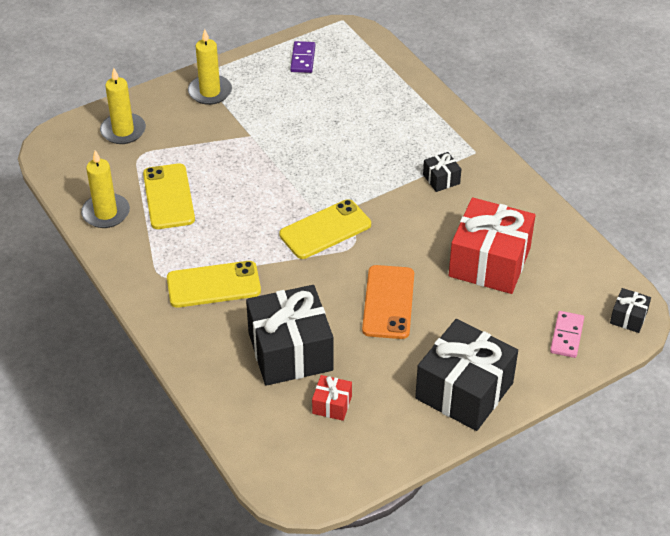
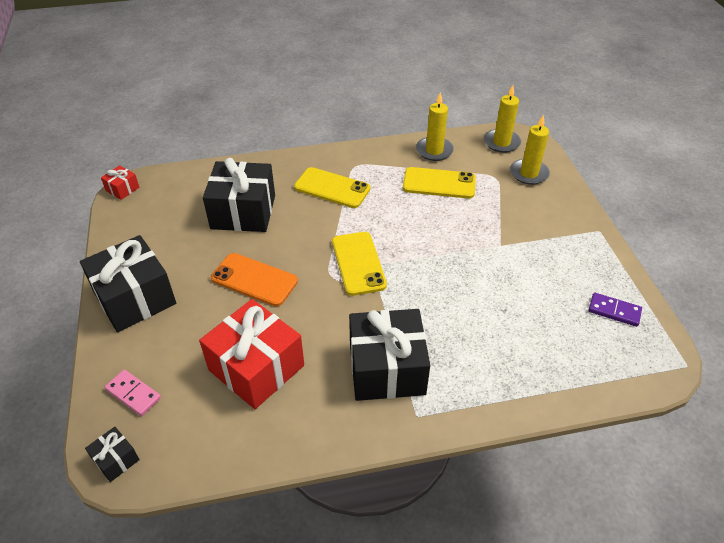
camera: 110 degrees right, 0 degrees up
(210, 92) = (571, 232): yellow candle -> yellow candle (501, 142)
(213, 285) = (332, 188): yellow phone -> yellow phone turned 75 degrees counterclockwise
(332, 405) = (181, 221): red gift -> red gift (122, 189)
(441, 179) = (387, 369): black gift -> black gift, size x2.26

